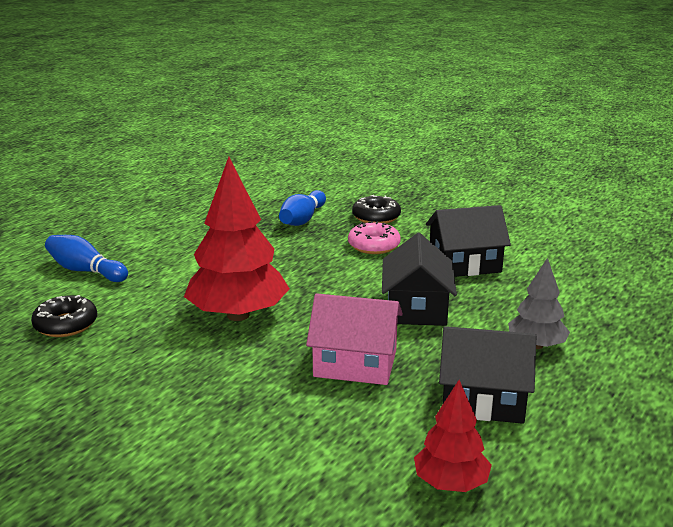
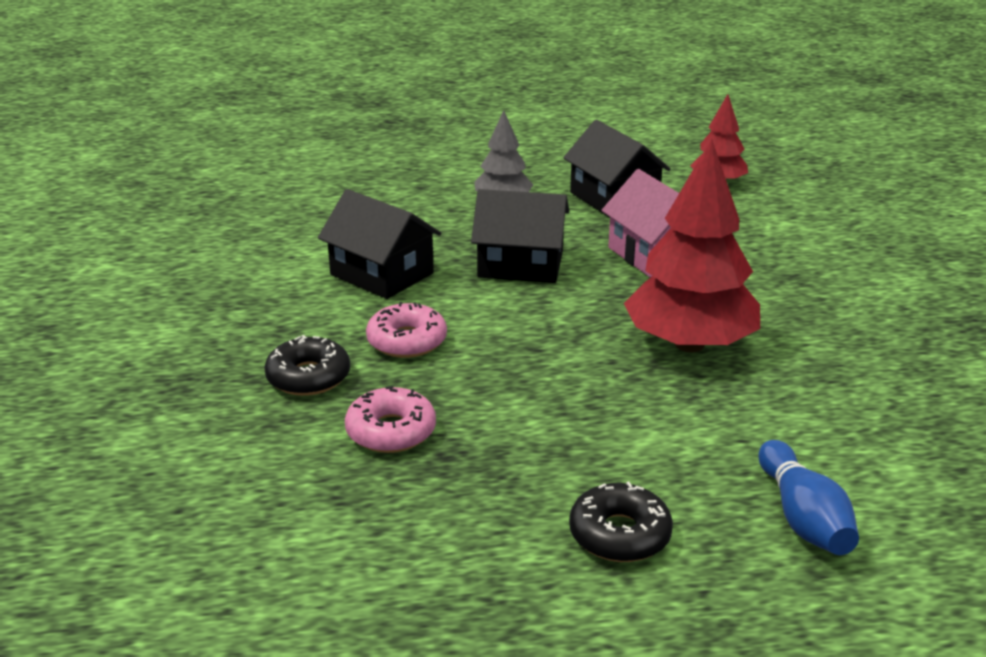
camera: 130 degrees left, 5 degrees up
(66, 324) = (894, 435): black donut -> black donut (619, 534)
(302, 219) = (391, 431): blue bowling pin -> pink donut
(416, 308) = (520, 264): black house -> black house turned 45 degrees clockwise

